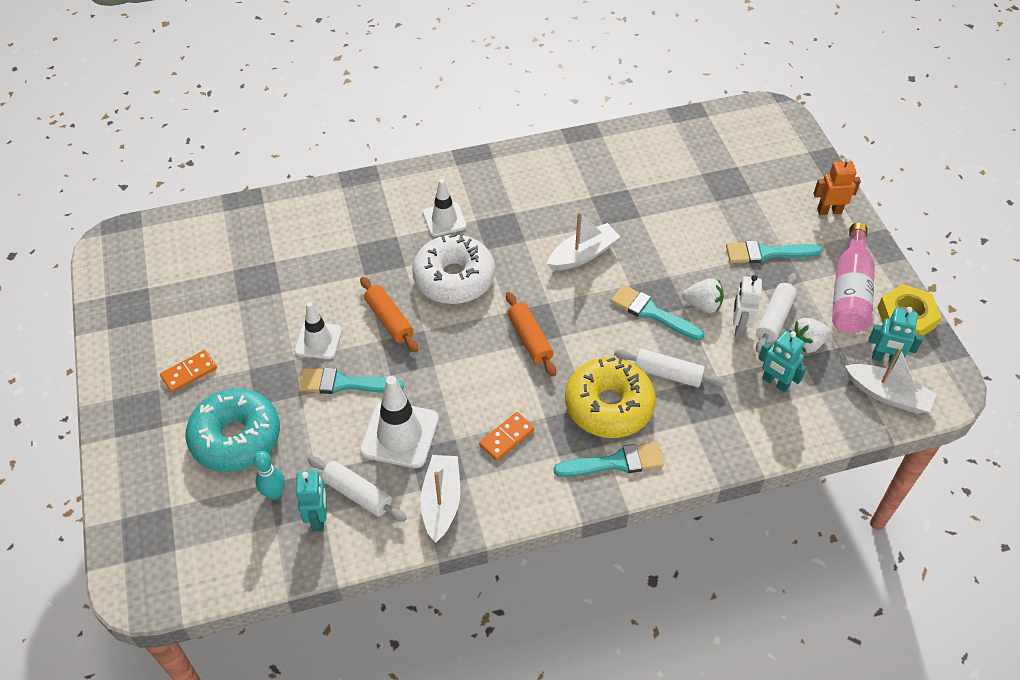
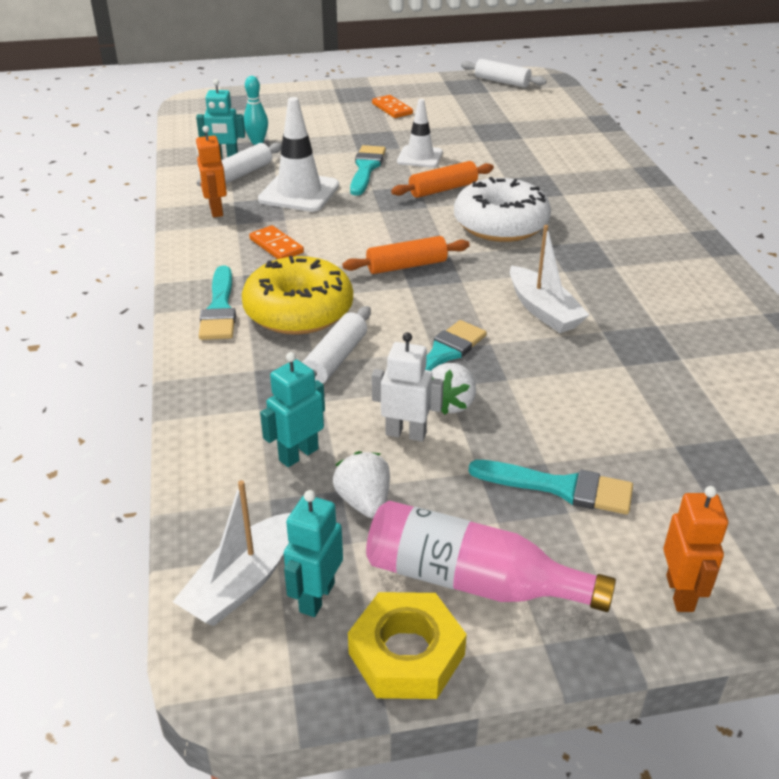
camera: 95 degrees right, 15 degrees down
(236, 438) = (319, 127): turquoise donut -> none
(441, 502) = (215, 210): white boat -> orange robot
(444, 219) = (593, 221): white traffic cone -> none
(767, 253) = (560, 487): turquoise brush -> turquoise brush turned 105 degrees clockwise
(774, 318) = (419, 473): white rolling pin -> white rolling pin (502, 82)

